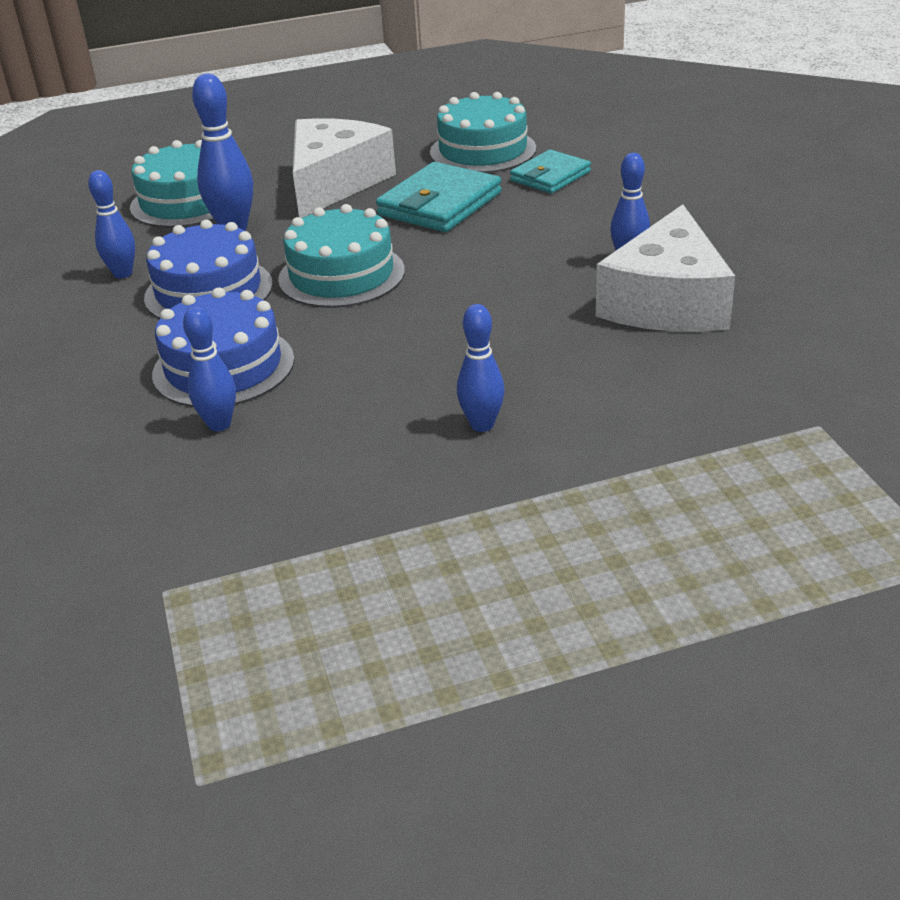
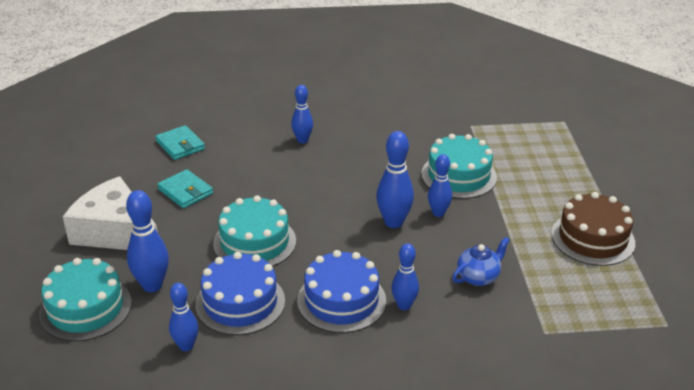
camera: 80 degrees left, 0 degrees up
(307, 493) = (478, 277): none -> blue teapot
(435, 382) = (393, 222): none -> blue bowling pin
(440, 204) = (185, 191): turquoise wallet -> turquoise wallet, size x0.65
(477, 643) = (593, 238): none -> brown cake
(483, 150) = (119, 163): turquoise cake -> turquoise cake (458, 175)
(667, 301) = (351, 138): white cheese -> none

